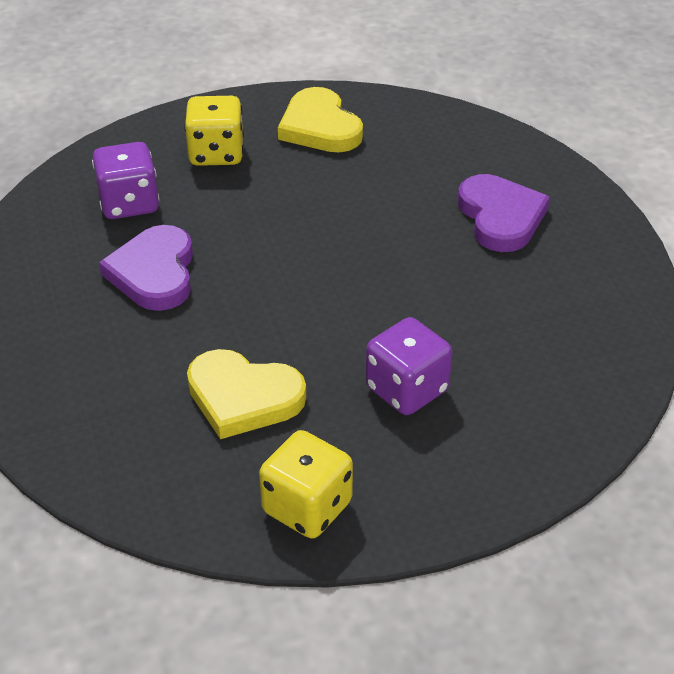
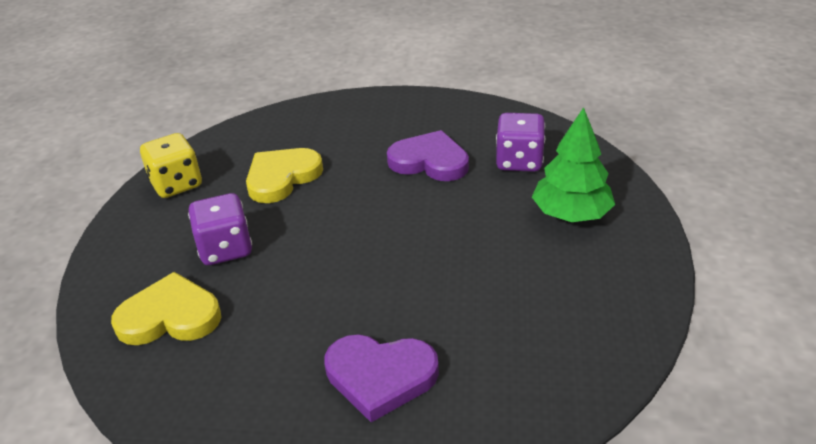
camera: 115 degrees right, 5 degrees down
(216, 153) = (571, 214): yellow dice -> green tree
(320, 127) = (593, 287): yellow heart -> yellow heart (170, 316)

